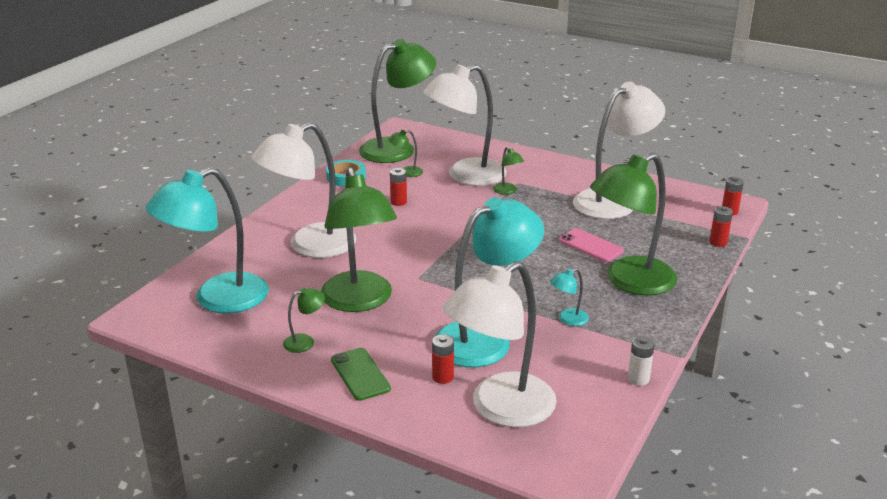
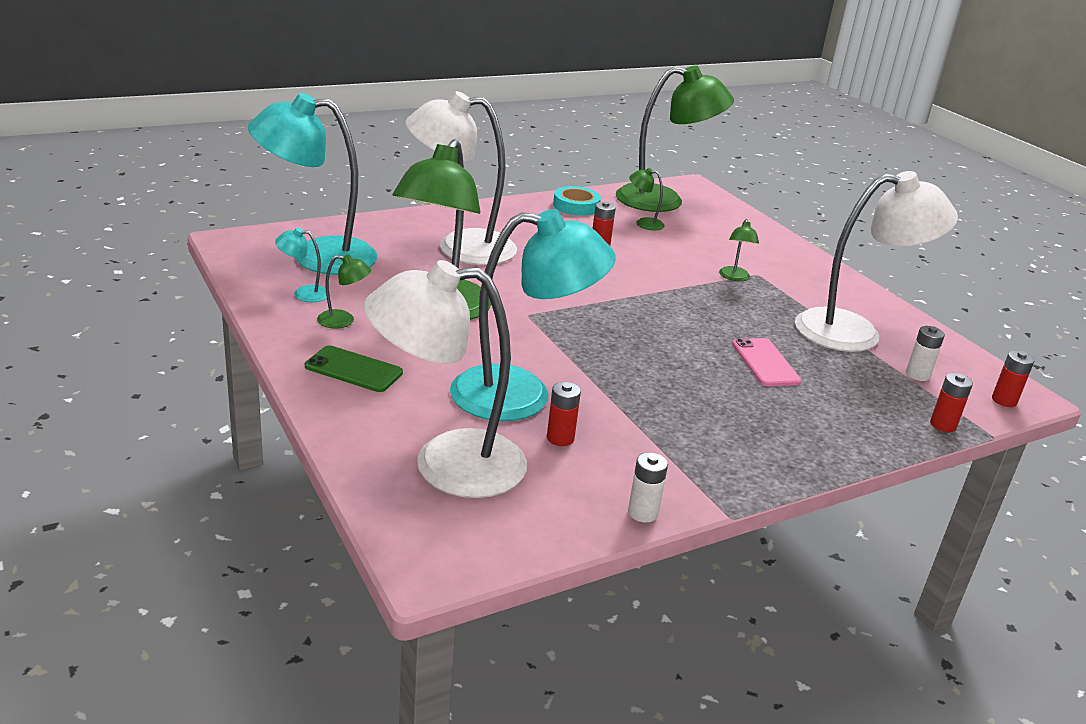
camera: 30 degrees right, 0 degrees up
(360, 374) = (353, 369): green phone -> green phone turned 75 degrees counterclockwise
(443, 377) = (429, 409): red battery -> red battery (560, 438)
(465, 176) = (705, 248): white lamp -> none
(568, 319) = (639, 419): turquoise lamp -> turquoise lamp (304, 293)
(629, 282) = (766, 415): green lamp -> none
(673, 215) = (917, 375): none -> white battery

